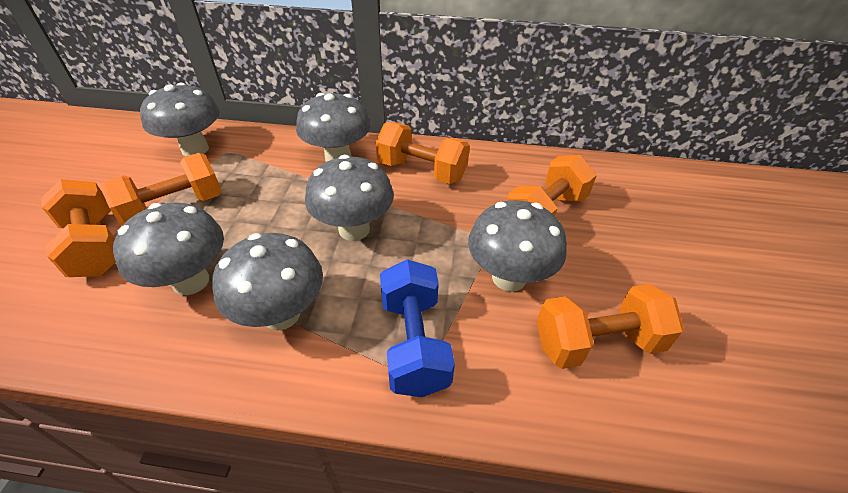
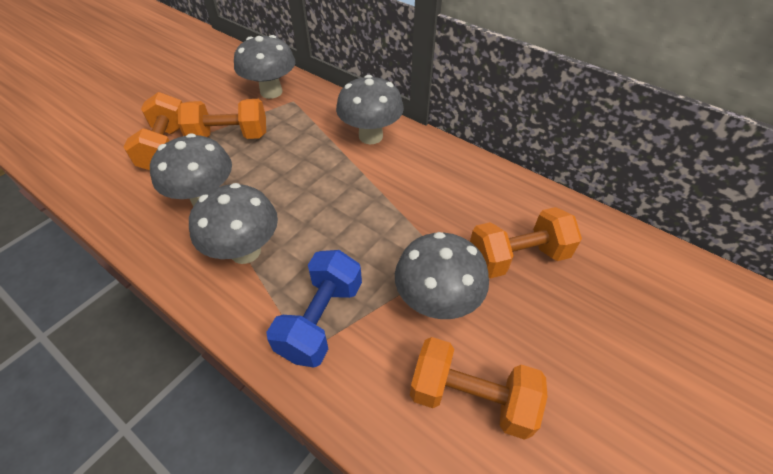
camera: 30 degrees right, 5 degrees up
(354, 229) = (341, 205): grey mushroom -> none
(422, 171) = (432, 173): orange dumbbell -> none

